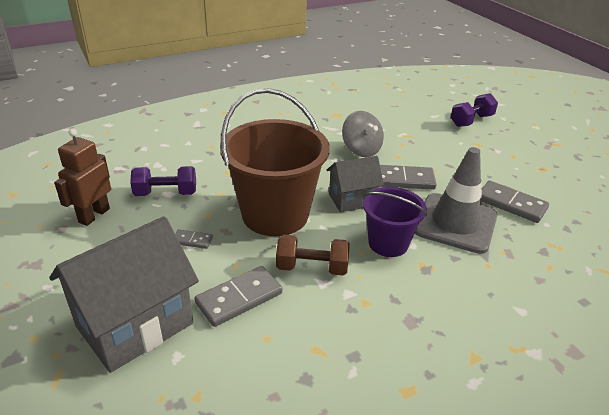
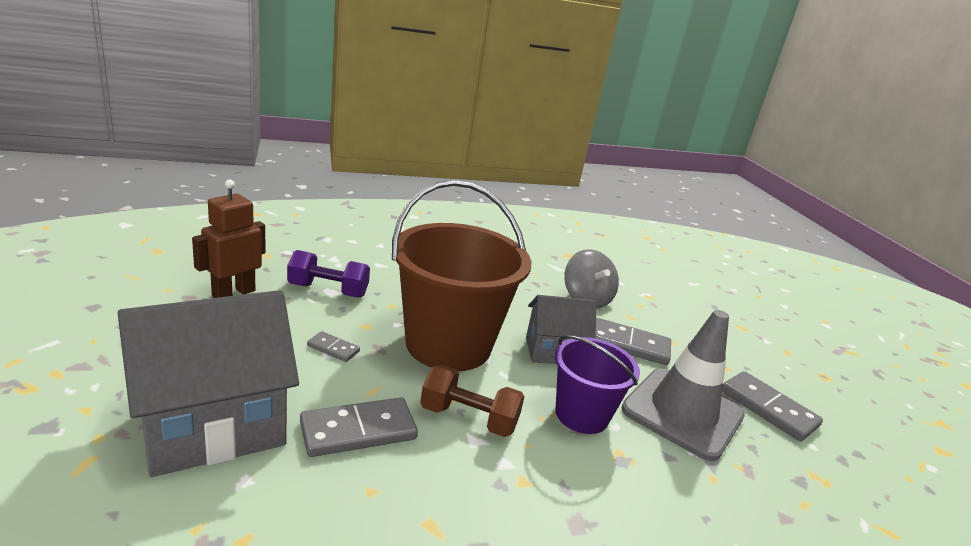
camera: 10 degrees right, 10 degrees down
(471, 121) = (740, 299): purple dumbbell -> none

